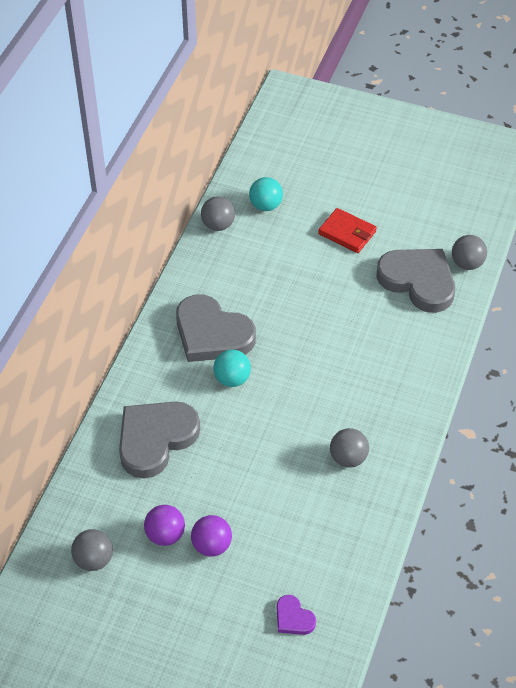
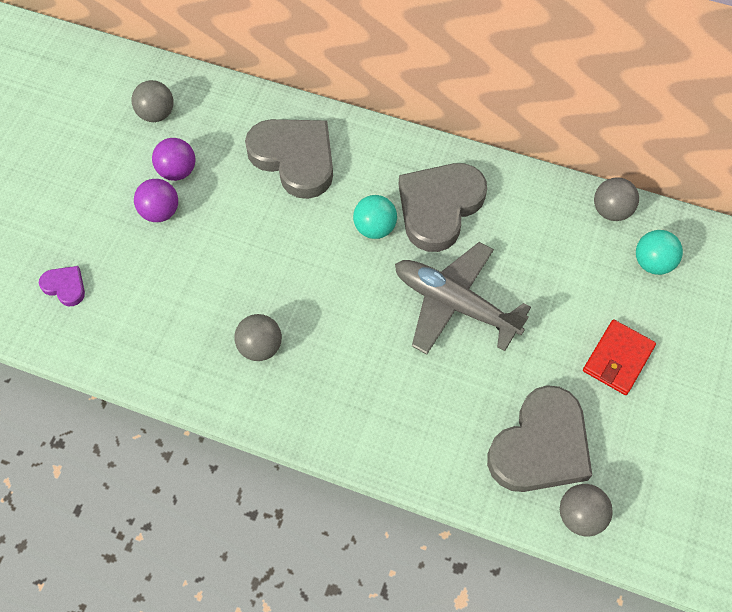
camera: 90 degrees right, 10 degrees up
(293, 618) = (65, 286): purple heart -> purple heart turned 75 degrees clockwise
(304, 327) = (454, 304): none -> grey plane

